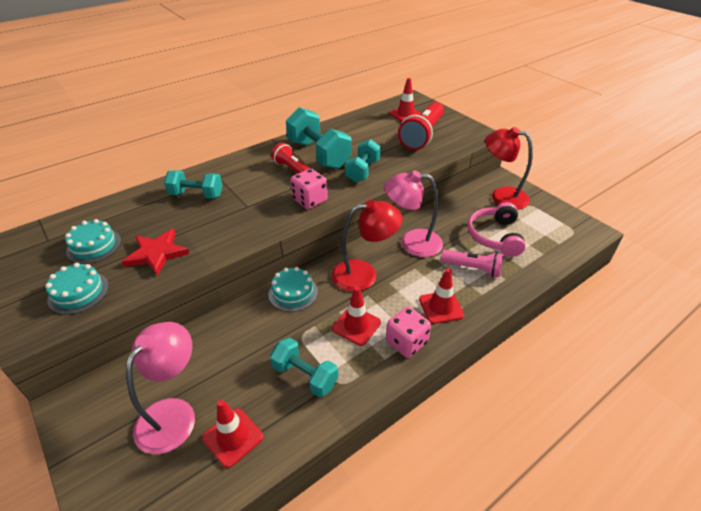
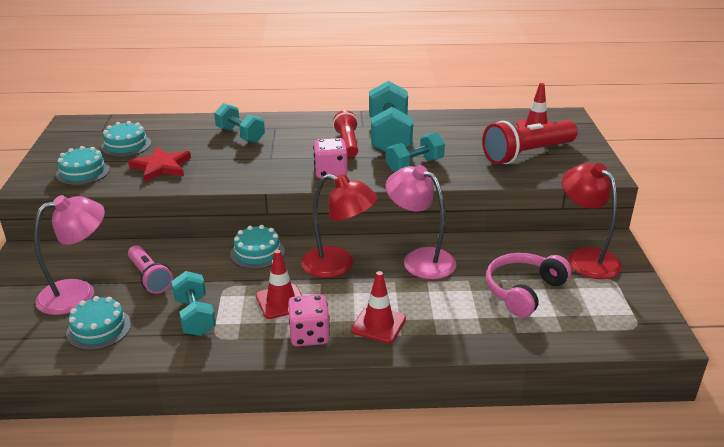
camera: 35 degrees right, 10 degrees down
(233, 437) = (99, 329): red traffic cone -> turquoise cake
(473, 269) = (456, 308): pink flashlight -> pink flashlight (149, 277)

